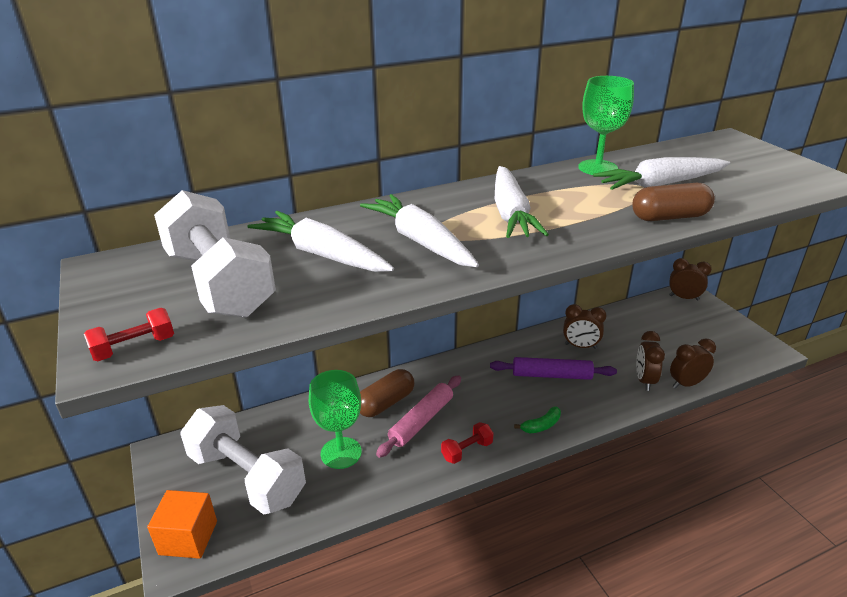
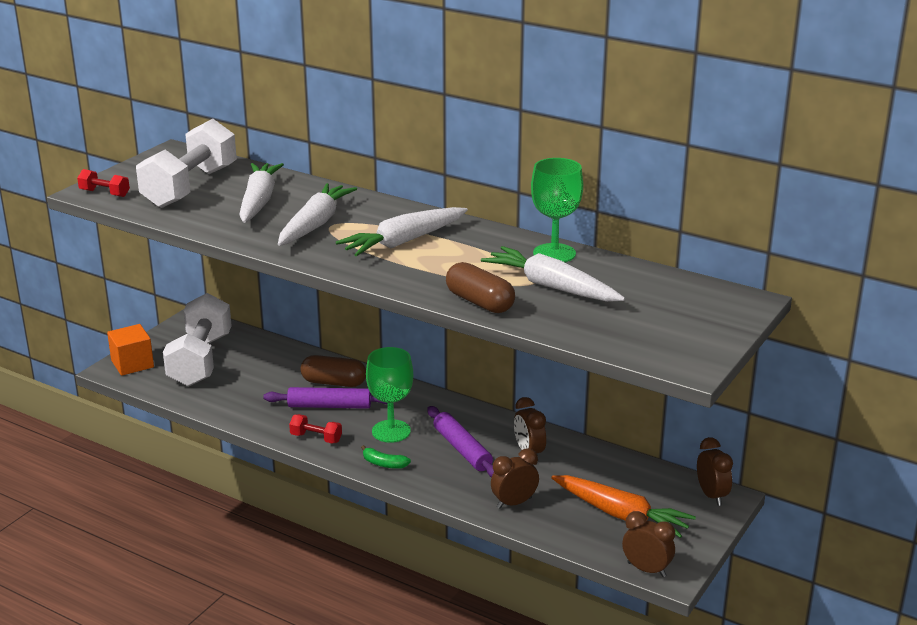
camera: 55 degrees right, 5 degrees down
(341, 453) = (259, 386): green goblet -> green goblet (391, 431)
(421, 421) = (329, 406): pink rolling pin -> purple rolling pin
(686, 384) = (537, 529): brown clock -> brown clock (646, 569)
(687, 340) = (621, 514): none -> orange carrot

